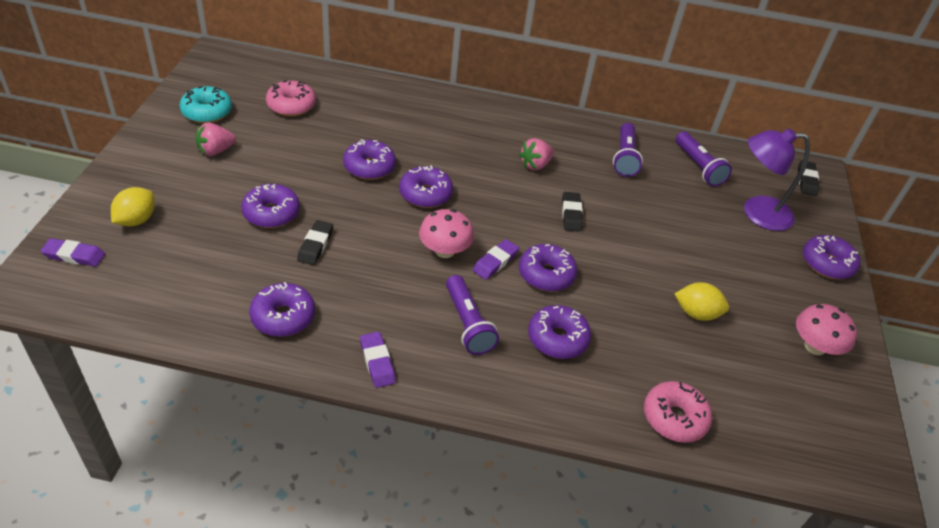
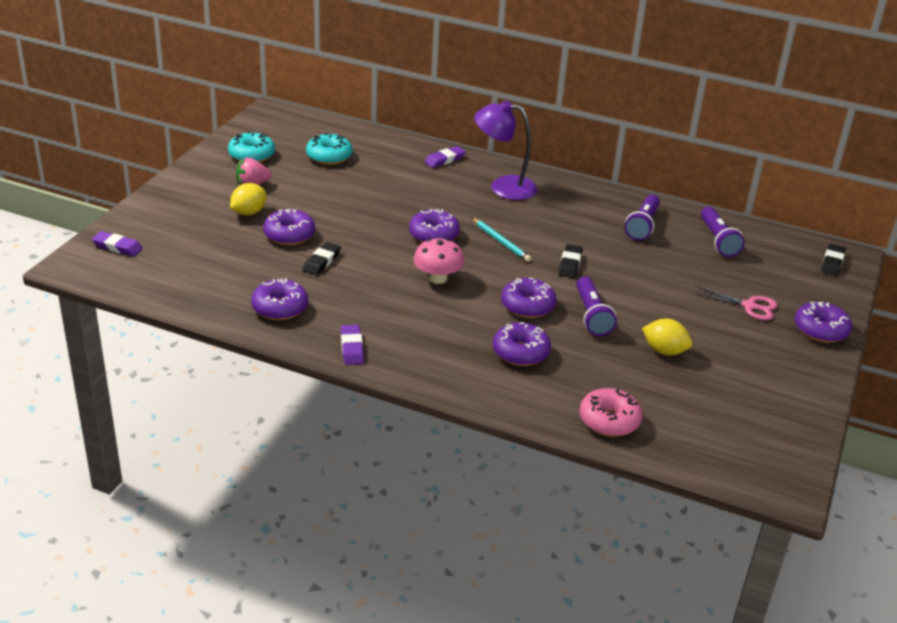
camera: 15 degrees right, 10 degrees down
(136, 220) = (173, 228): yellow lemon -> yellow lemon (249, 212)
(291, 106) = (329, 156): pink donut -> turquoise donut
(369, 167) = (387, 209): purple donut -> none
(468, 324) = (441, 332): purple flashlight -> purple flashlight (591, 315)
(495, 194) = (501, 241): none -> turquoise pencil
(495, 262) = (482, 291): purple eraser -> purple eraser (444, 160)
(535, 165) = (548, 223): pink strawberry -> none
(754, 243) = (749, 306): none -> pink scissors
(757, 213) = (764, 283): purple lamp -> purple lamp (503, 187)
(814, 346) = (775, 389): pink mushroom -> none

